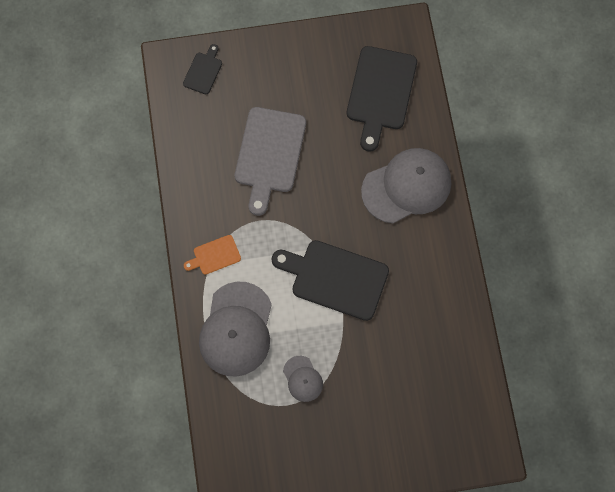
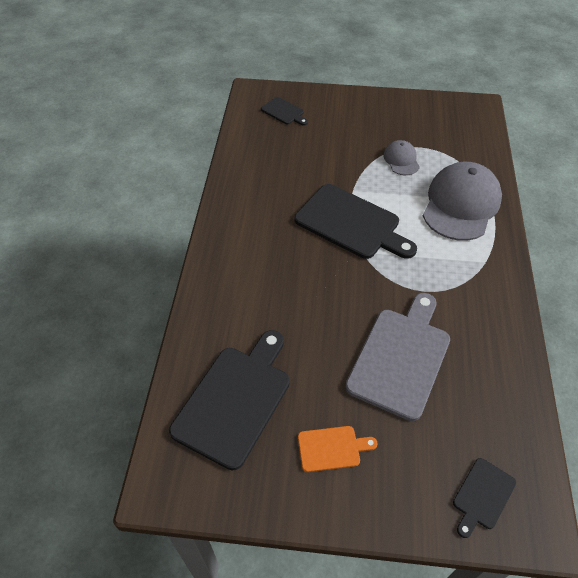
camera: 165 degrees left, 20 degrees down
(214, 255) = (479, 268): orange cutting board -> orange cutting board (332, 448)
(407, 186) = (245, 287): grey cap -> none
(446, 425) = (284, 112): none -> black cutting board

